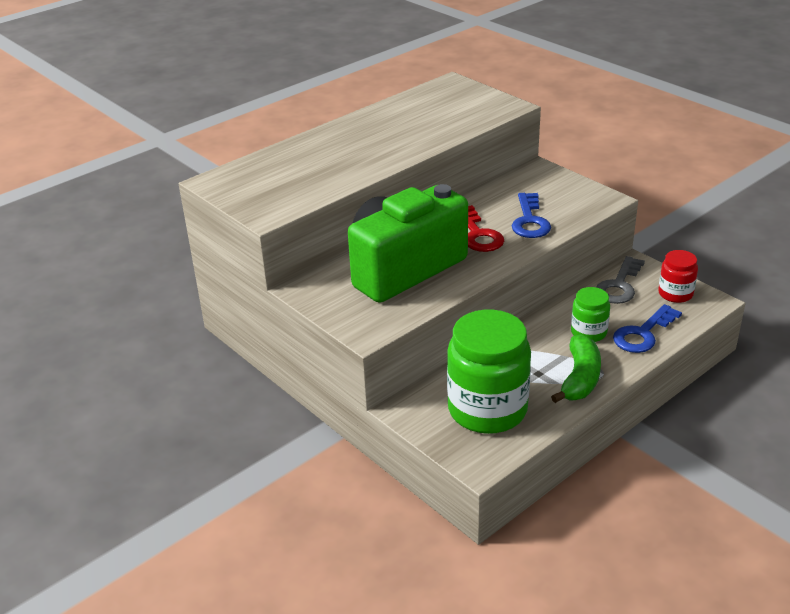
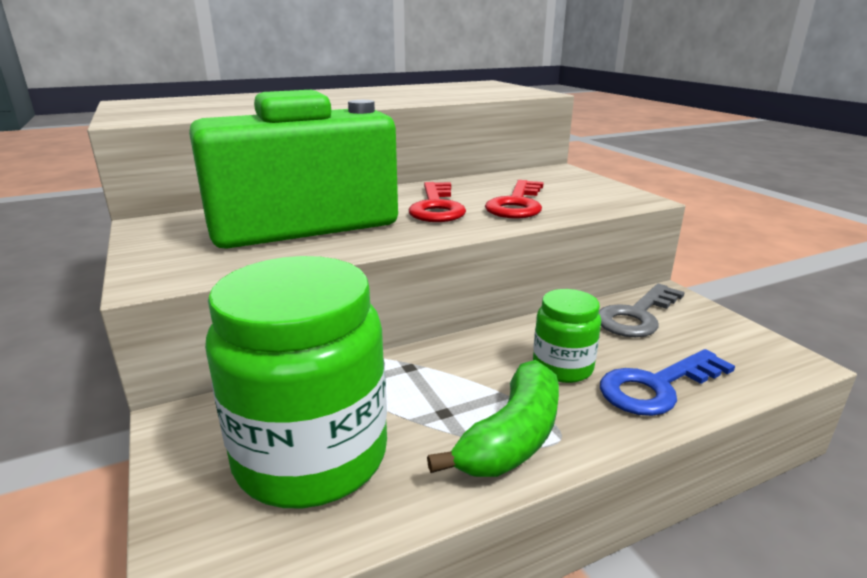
camera: 15 degrees right, 10 degrees down
(530, 221) = (517, 204): blue key -> red key
(675, 294) = (727, 340): red jar -> none

